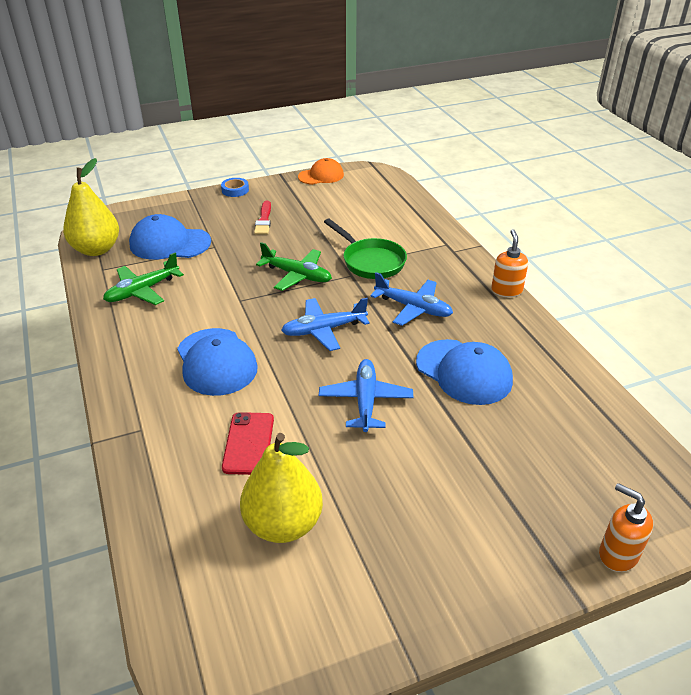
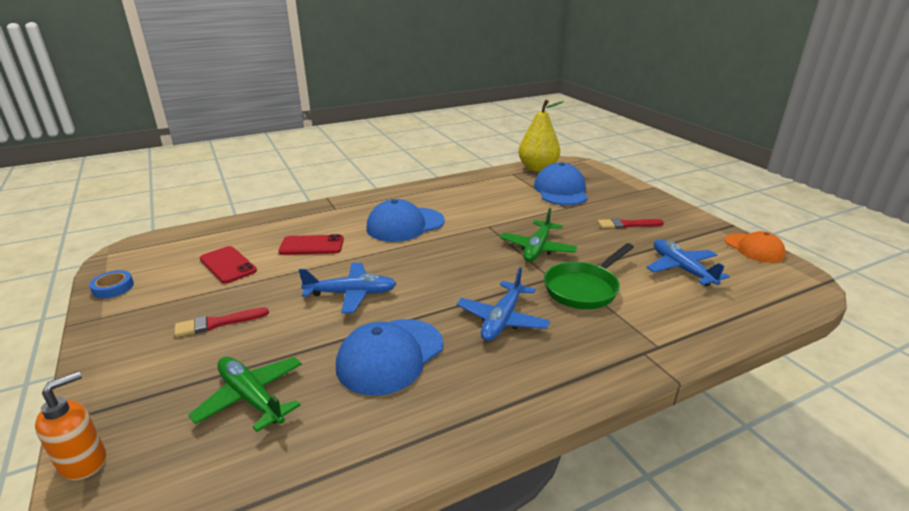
camera: 85 degrees right, 10 degrees down
(142, 291) = (489, 189): green plane -> green plane (251, 398)
(235, 190) = (674, 206): blue tape -> blue tape (113, 287)
(283, 524) = (228, 265): yellow pear -> red phone
(323, 330) = (453, 267): blue plane -> blue plane (681, 269)
(415, 505) = (217, 323): none -> red brush
(506, 290) = (566, 401): orange soap dispenser -> none

